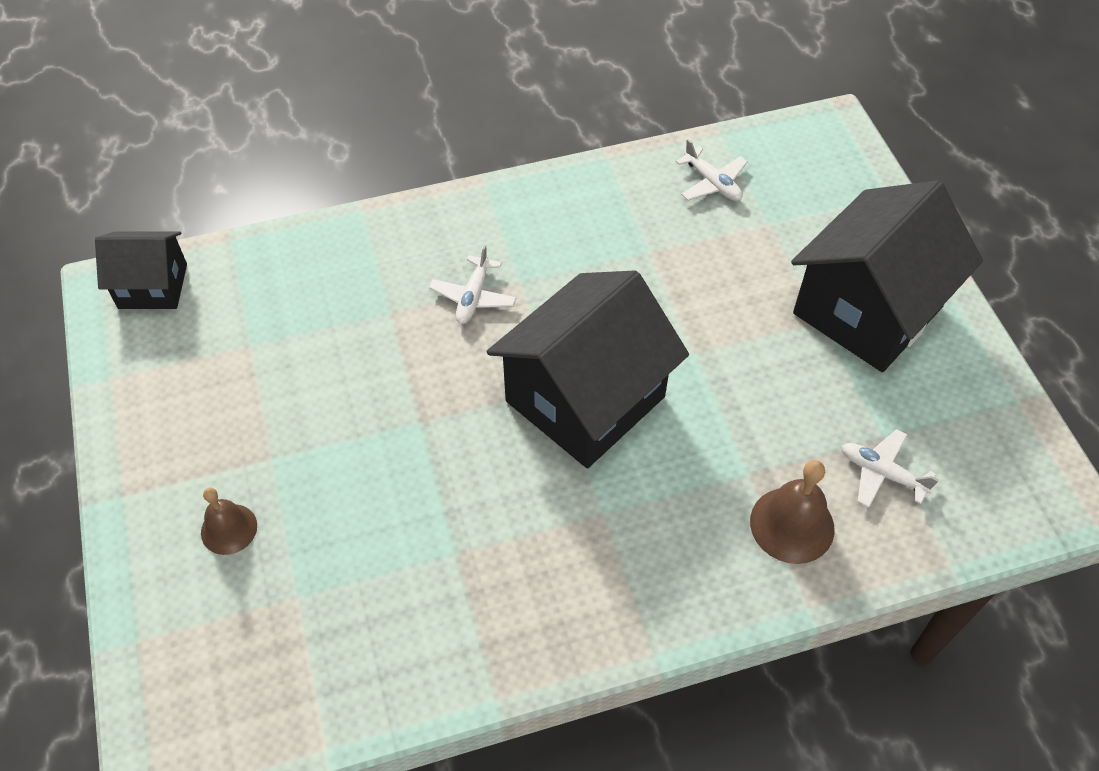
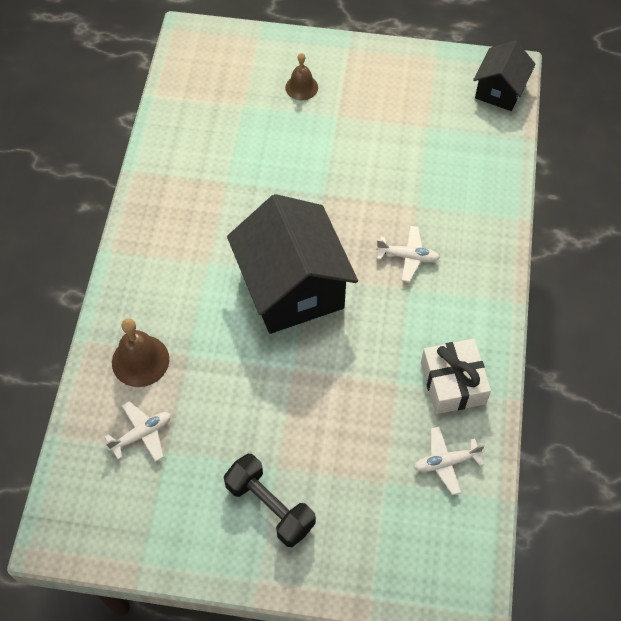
camera: 115 degrees right, 5 degrees up
(473, 297) = (408, 256): white plane -> white plane turned 150 degrees clockwise
(618, 204) = (453, 383): none -> white gift
(867, 310) = (270, 506): black house -> black dumbbell

